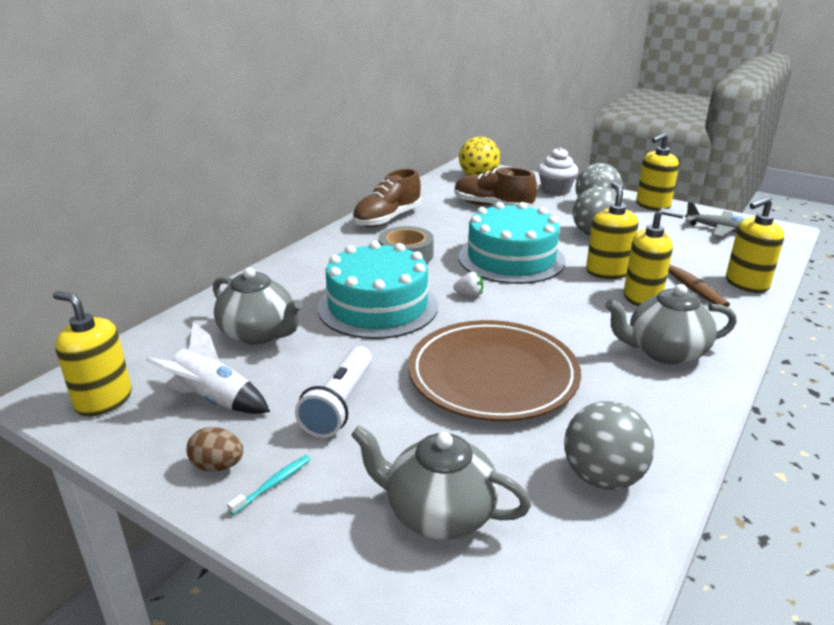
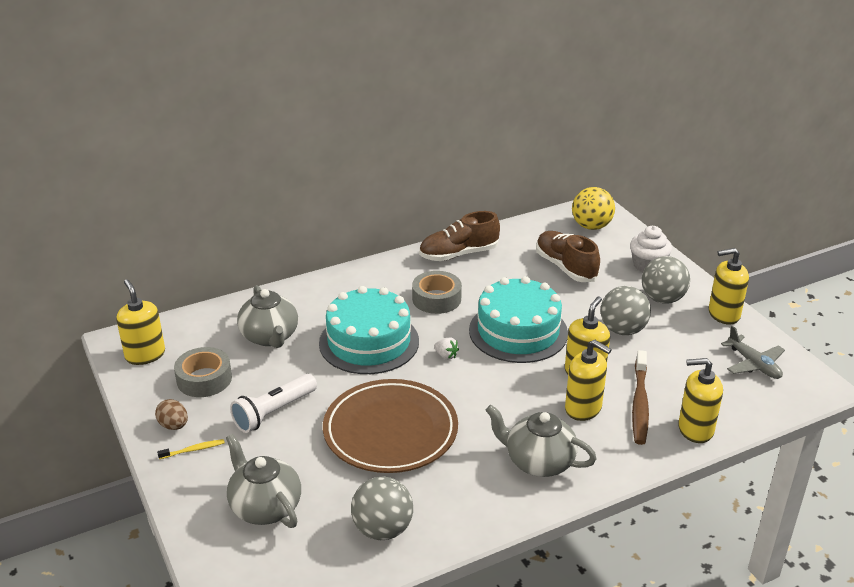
camera: 30 degrees right, 5 degrees up
(213, 400) = (204, 379): white rocket -> grey tape
(273, 484) = (193, 450): turquoise toothbrush -> yellow toothbrush

